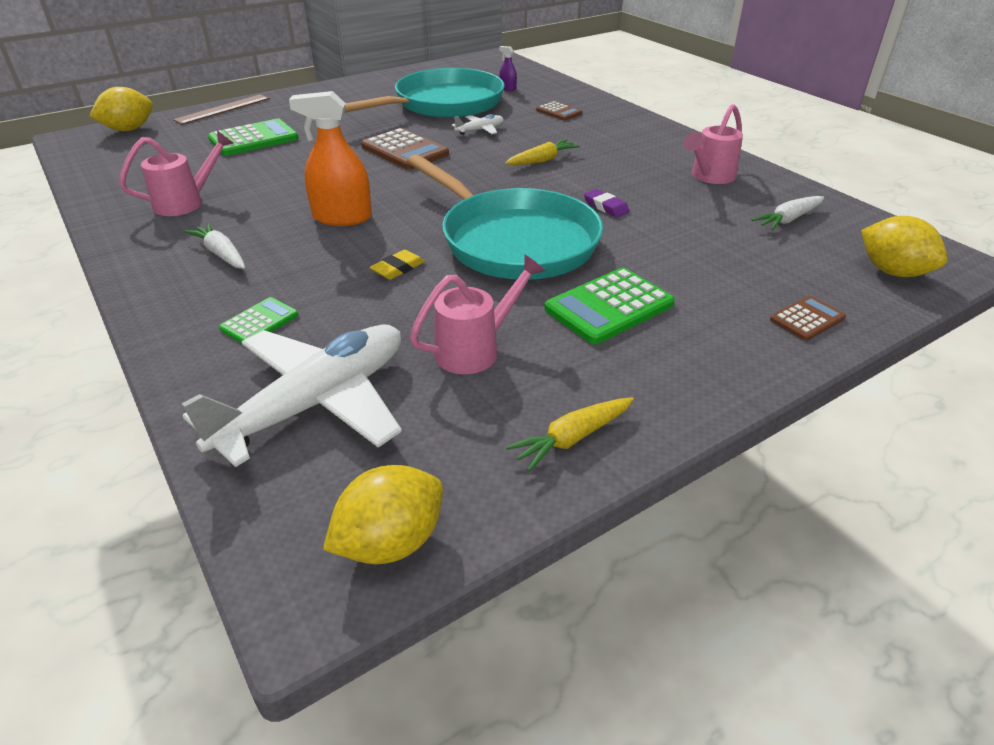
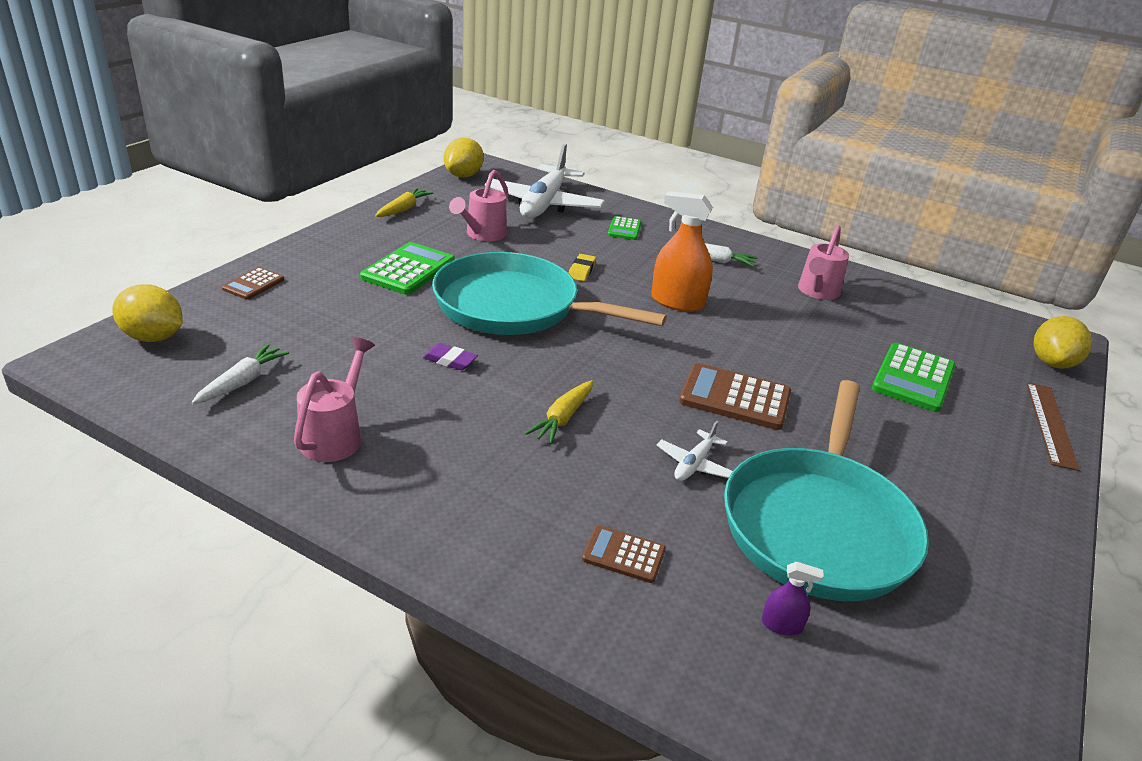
camera: 150 degrees right, 5 degrees down
(342, 217) = (677, 302): orange spray bottle -> orange spray bottle turned 135 degrees counterclockwise

